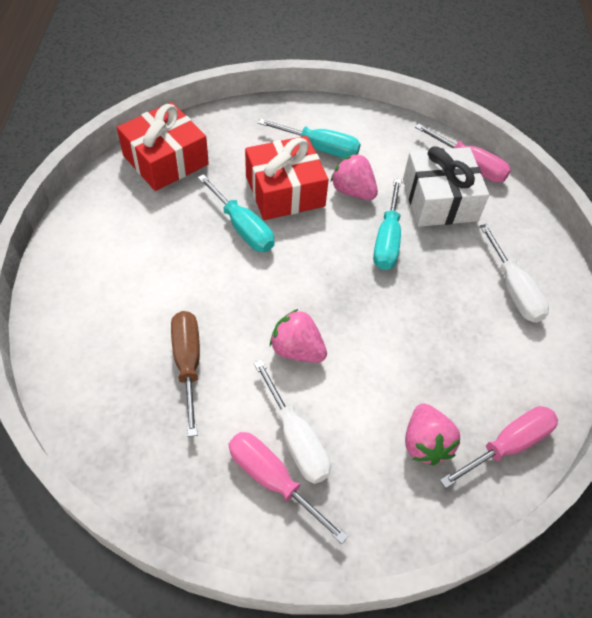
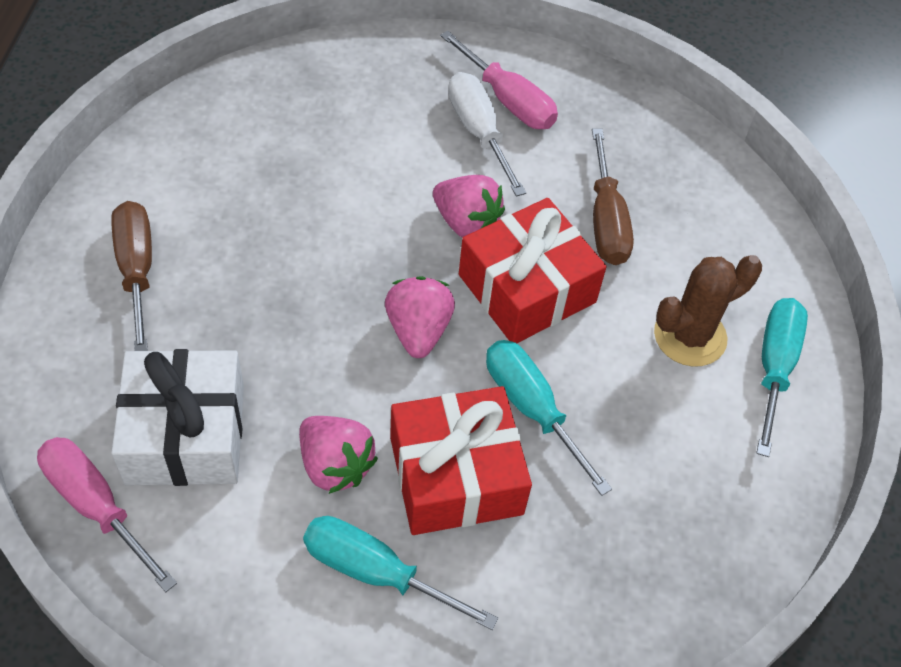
camera: 175 degrees left, 0 degrees up
(135, 280) = (690, 336): none -> brown cactus
(165, 160) = (671, 565): red gift -> red gift (527, 288)
(387, 240) = (301, 366): turquoise screwdriver -> turquoise screwdriver (774, 367)
(425, 443) = (332, 113): pink strawberry -> pink strawberry (418, 330)
(508, 445) = (238, 101): pink screwdriver -> none
(513, 289) = (137, 270): white screwdriver -> brown screwdriver

